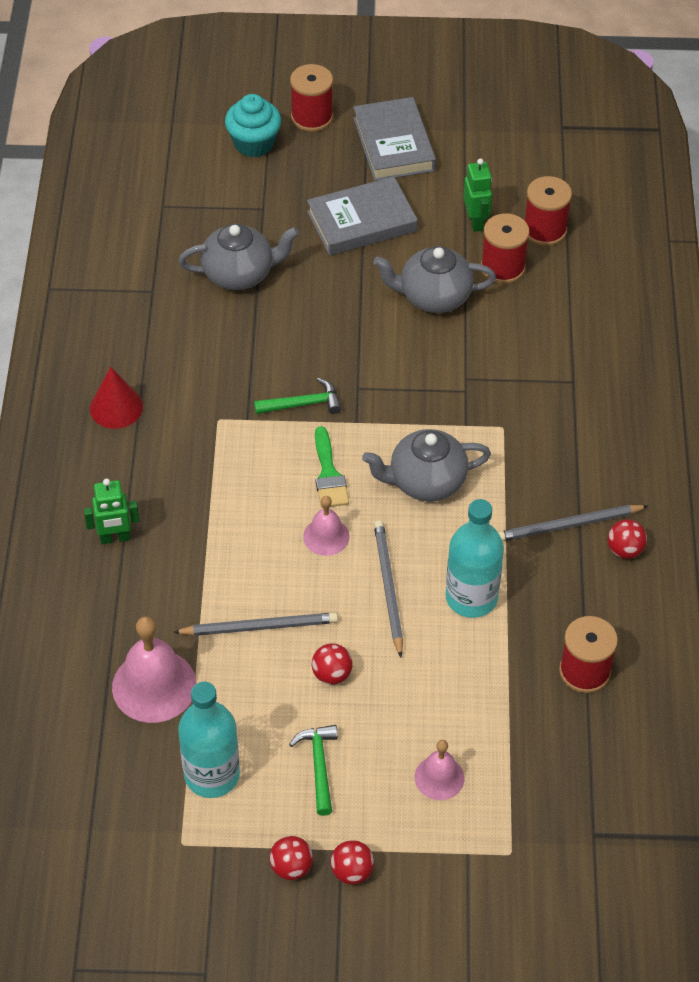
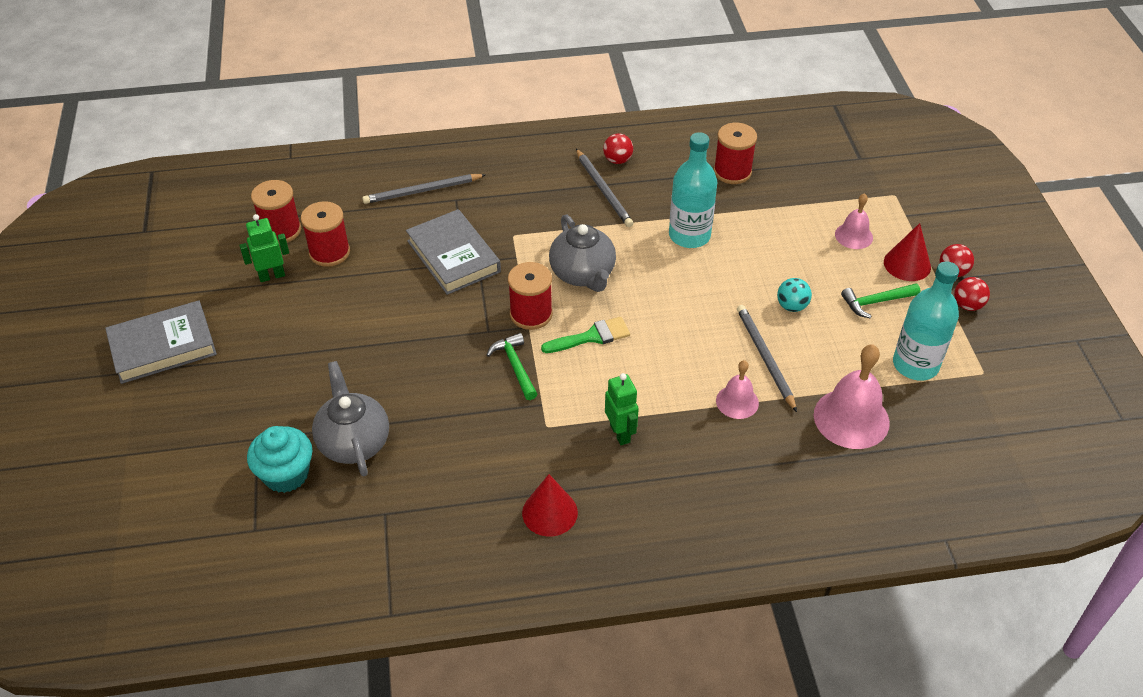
camera: 100 degrees left, 5 degrees down
(115, 538) = (708, 479): green robot -> green robot (620, 433)
(254, 143) = (156, 463): turquoise cupcake -> turquoise cupcake (286, 474)
(312, 117) = (116, 418): red spool -> red spool (531, 314)
(326, 536) = (658, 329): pink bell -> pink bell (737, 402)
(332, 674) = (792, 306): red ball -> turquoise ball
(361, 221) = (274, 356): grey book -> grey book (453, 256)
(376, 822) = (907, 264): none -> red cone
(388, 588) = (697, 284): grey pencil -> grey pencil (422, 191)
(433, 297) = (370, 293): grey teapot -> none

